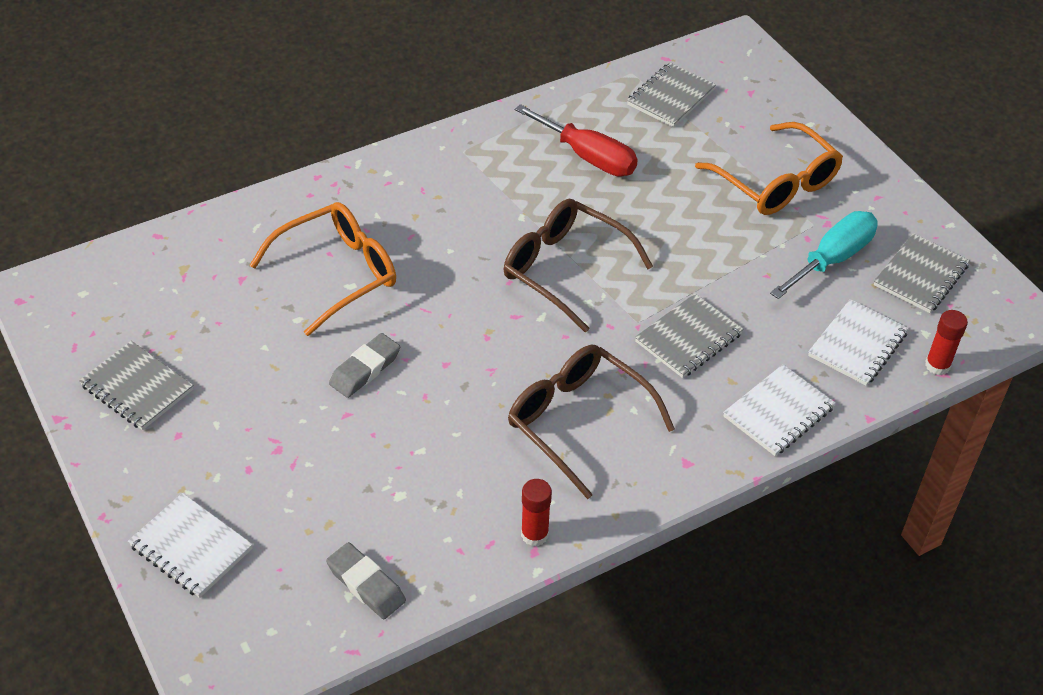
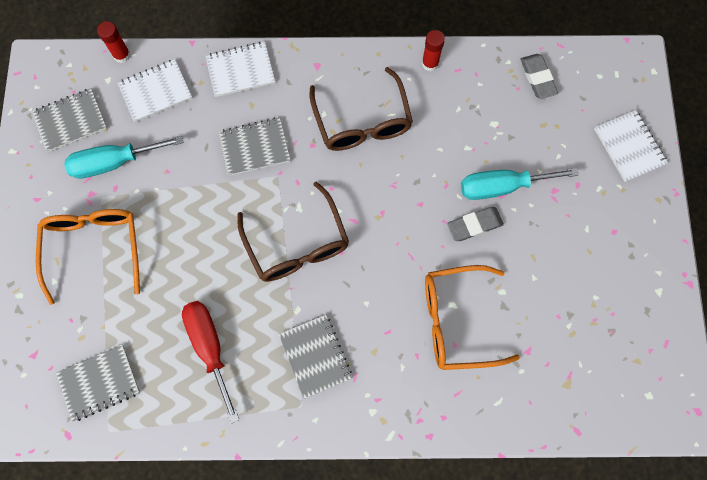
camera: 150 degrees left, 25 degrees up
(137, 388) = (631, 284): grey notebook -> grey notebook (315, 356)
(351, 424) = (502, 187): none -> turquoise screwdriver

